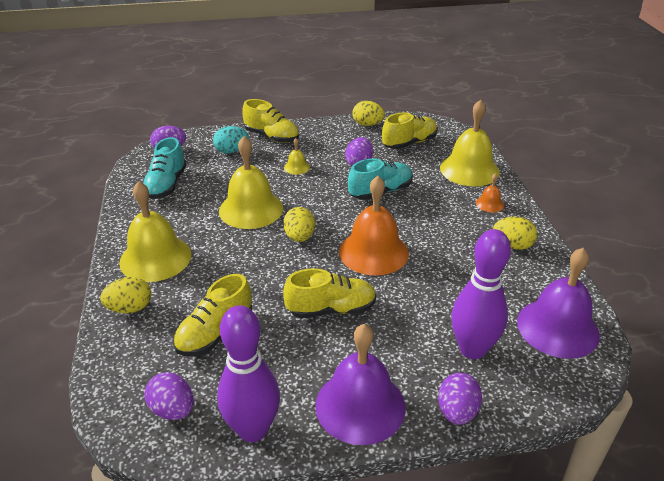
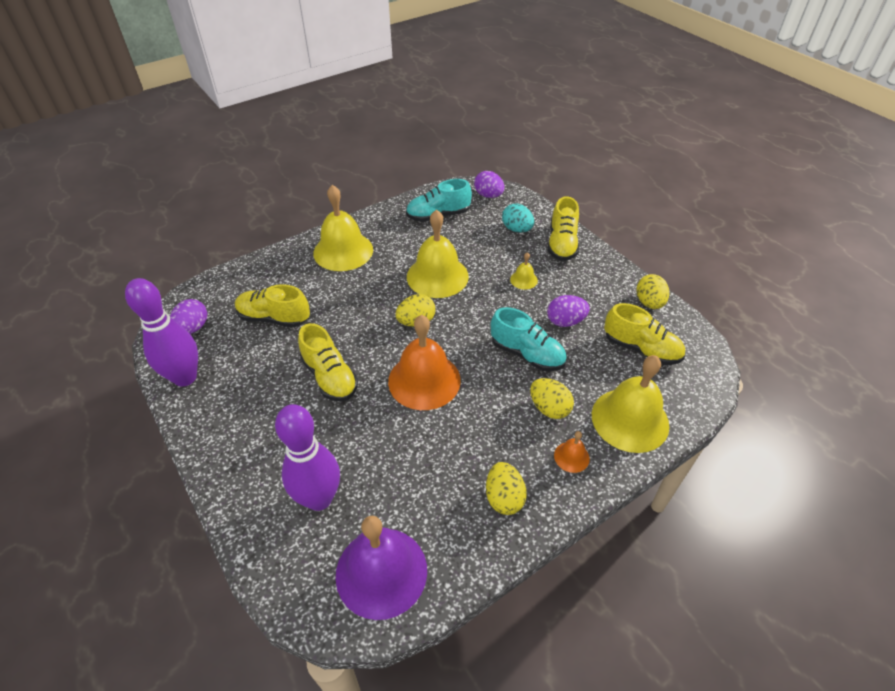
camera: 65 degrees right, 10 degrees up
(130, 308) = (282, 264): yellow egg -> yellow egg (549, 408)
(360, 405) = (225, 434): purple bell -> none
(457, 412) = (236, 505): purple egg -> none

